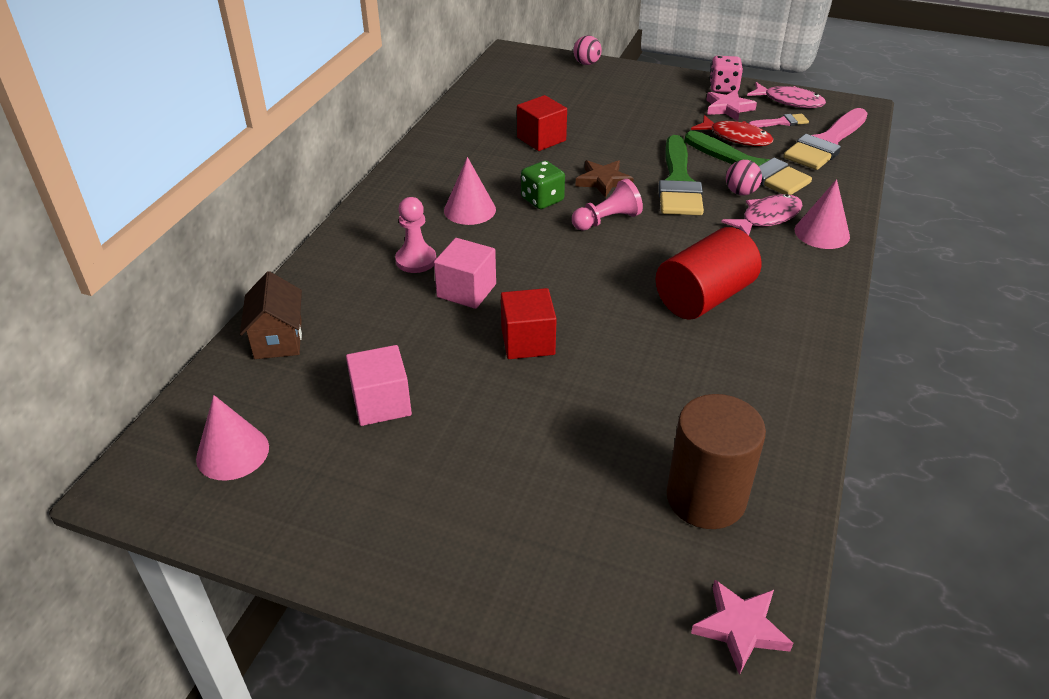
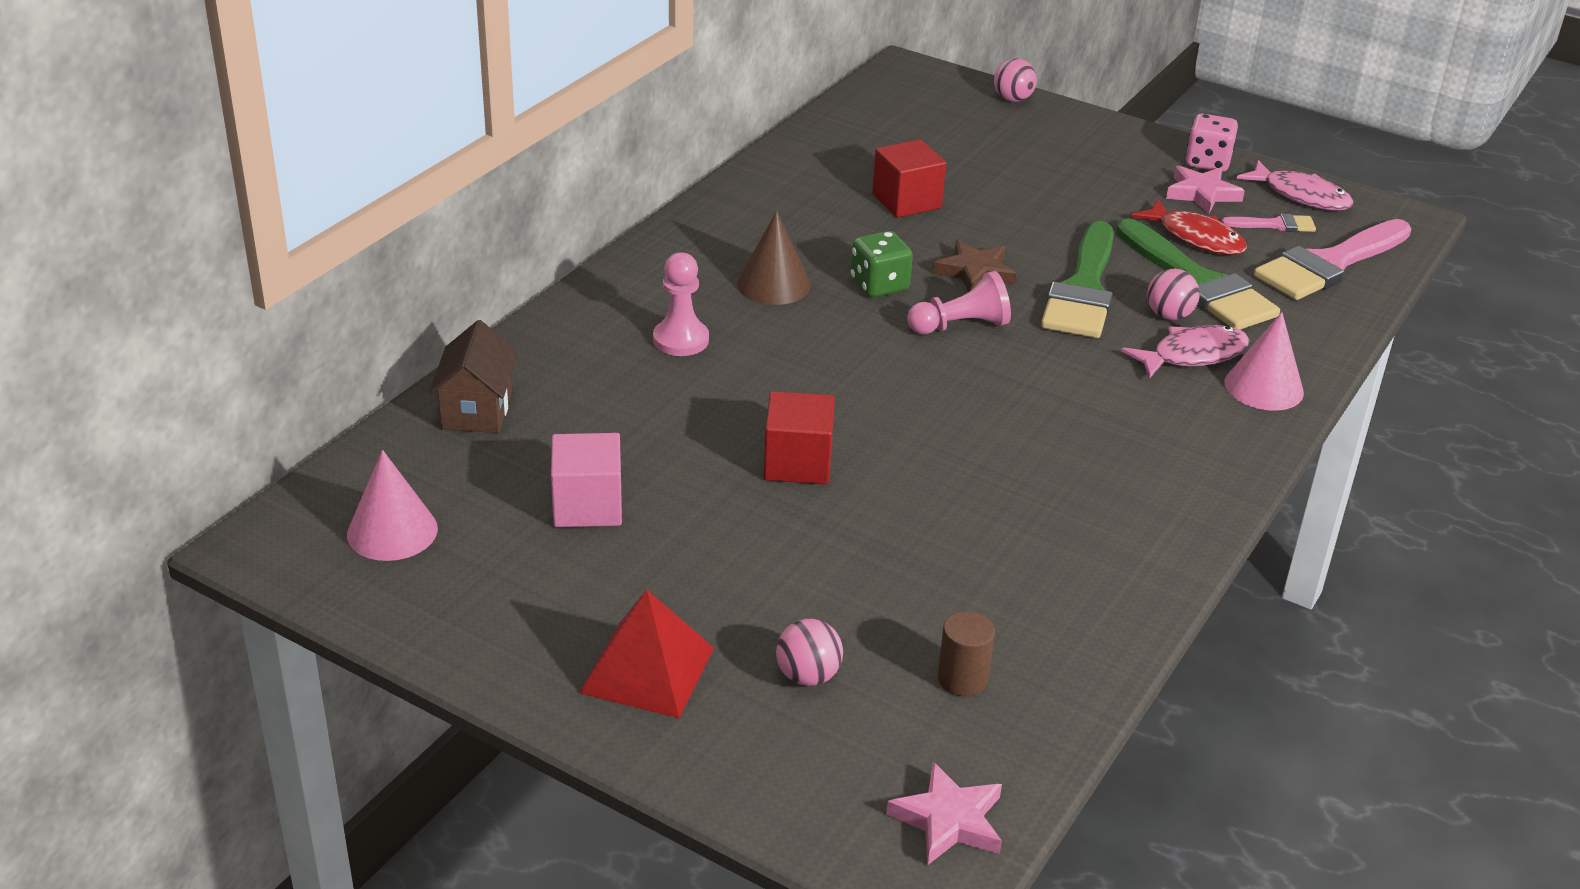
camera: 10 degrees right, 5 degrees down
(465, 538) = (647, 670): none -> red pyramid
(466, 290) = (737, 388): pink cube -> none
(469, 210) = (773, 284): pink cone -> brown cone
(590, 518) = (808, 676): none -> pink ball
(704, 297) = (1057, 445): red cylinder -> none
(706, 498) = (962, 679): brown cylinder -> brown cylinder, size x0.49

